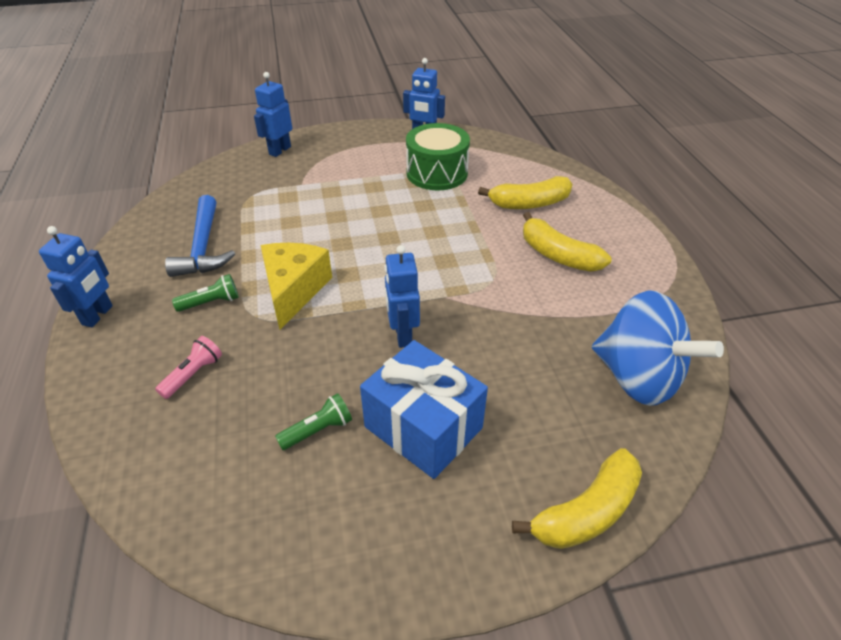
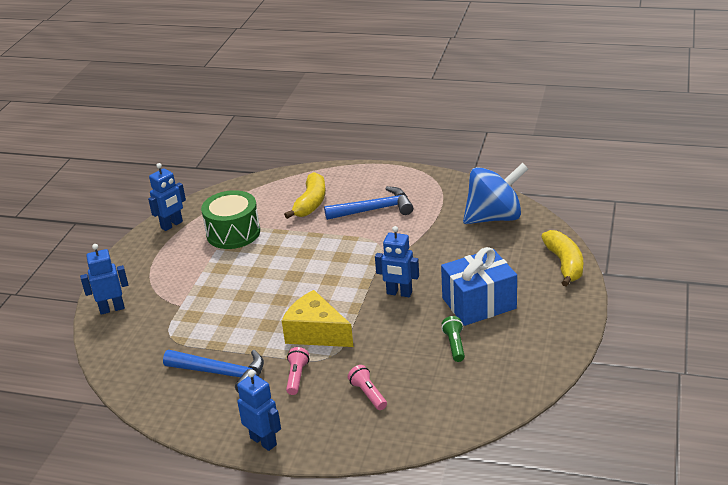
camera: 60 degrees left, 10 degrees down
(211, 302) = (297, 377): green flashlight -> pink flashlight
(279, 150) = (112, 309): blue robot -> blue robot turned 105 degrees clockwise
(557, 255) = (374, 210): yellow banana -> blue hammer

